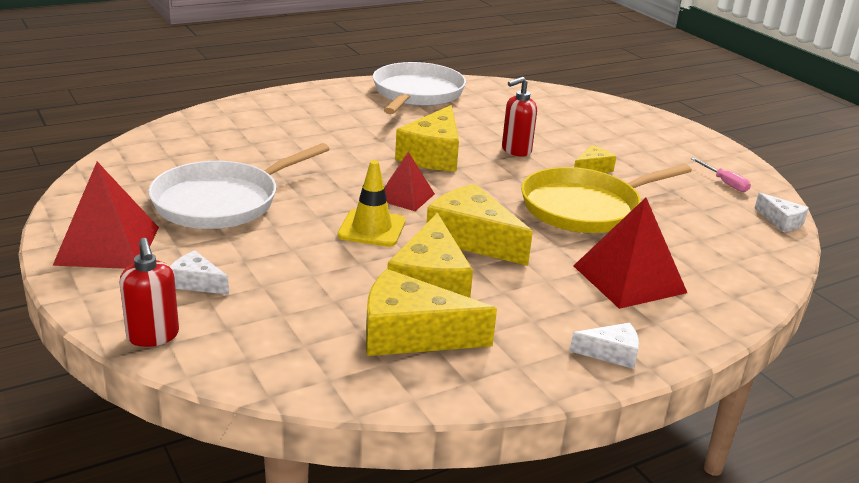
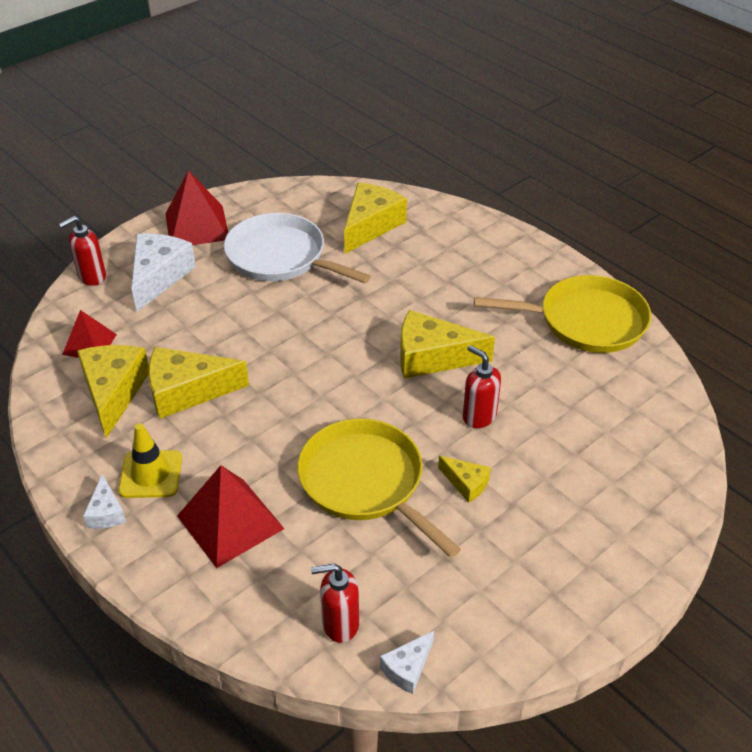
camera: 80 degrees right, 15 degrees up
(196, 283) = (159, 277): white cheese -> white cheese, size x1.96
(372, 229) = (266, 344): yellow traffic cone -> yellow traffic cone (150, 474)
(405, 196) = (334, 353): red pyramid -> red pyramid (89, 344)
(416, 94) = (586, 321): white pan -> yellow pan
(472, 239) = (270, 407): yellow cheese -> yellow cheese (370, 225)
(724, 183) = (492, 614): pink screwdriver -> none
(744, 242) = (340, 624): none -> red soap dispenser

